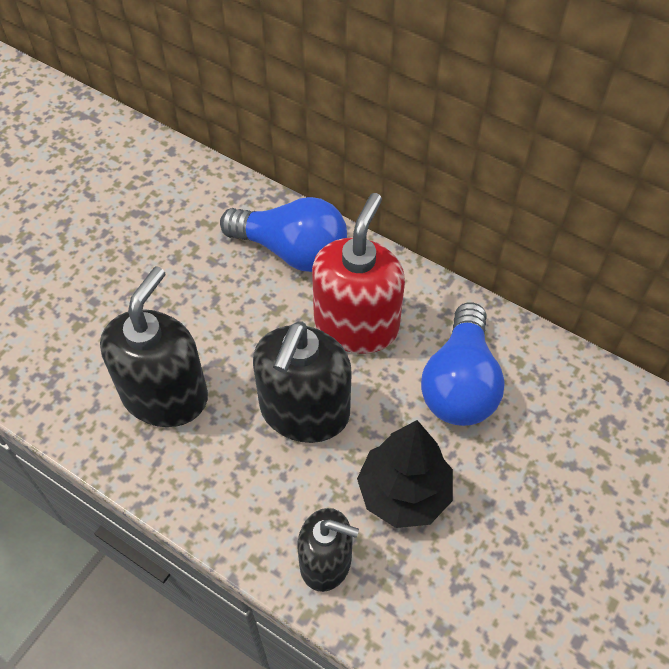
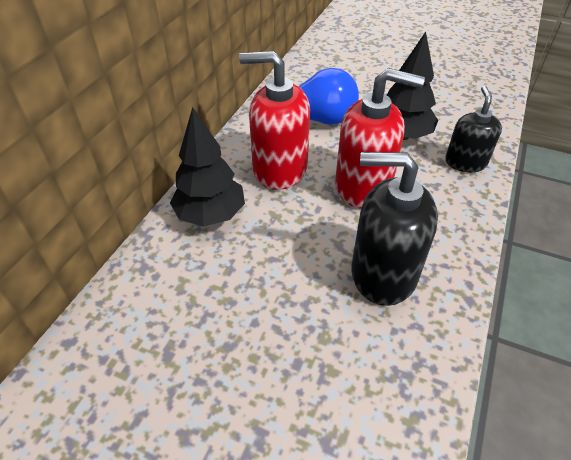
camera: 100 degrees left, 10 degrees down
(292, 250) = (211, 215): blue light bulb -> black tree
(304, 411) = (363, 186): black soap dispenser -> red soap dispenser

